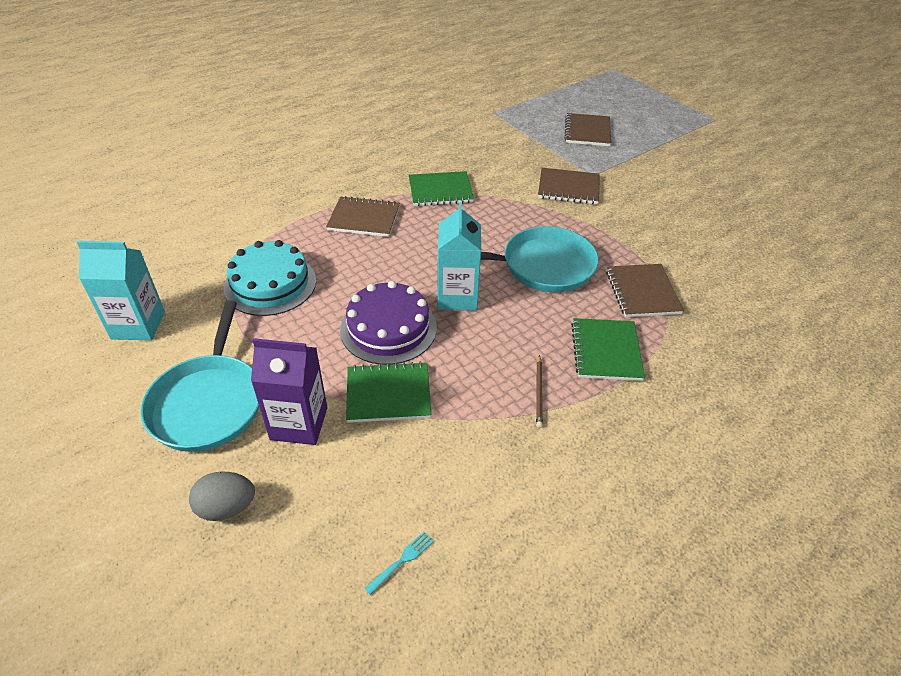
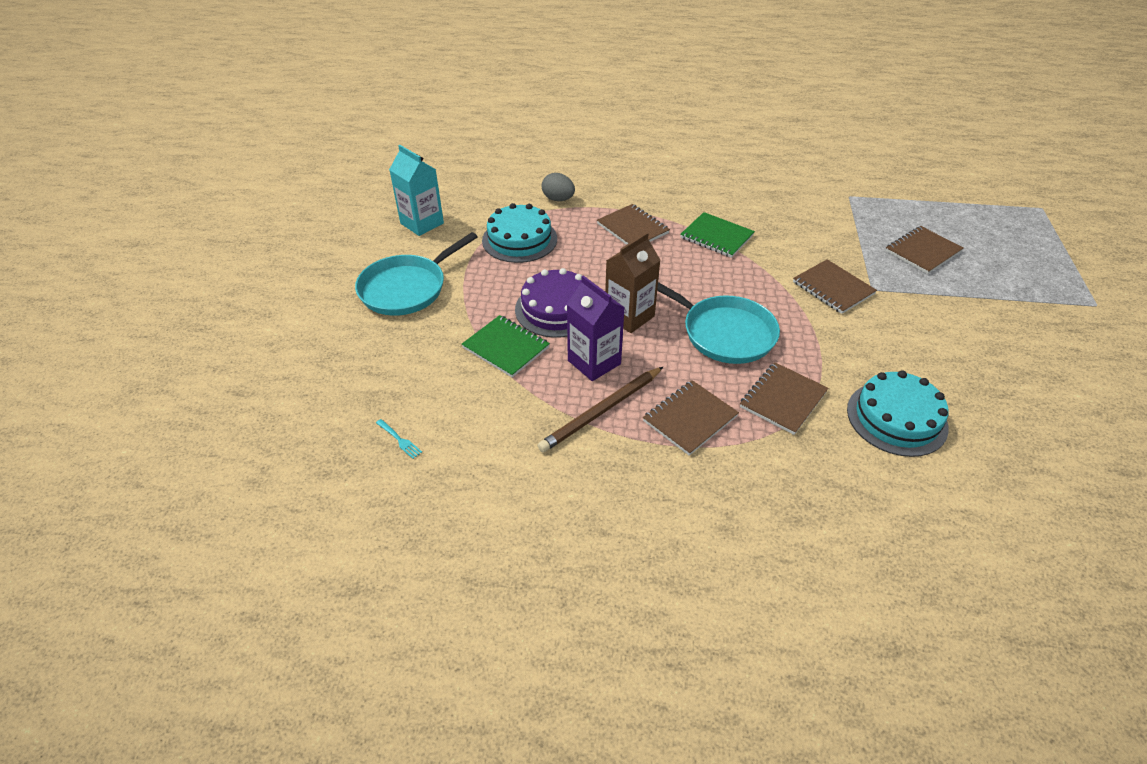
camera: 45 degrees right, 0 degrees up
(227, 507) = (353, 348): grey egg -> grey egg (558, 199)
(299, 423) = (437, 330): purple carton -> purple carton (594, 362)
(402, 561) = (399, 439): turquoise fork -> turquoise fork turned 45 degrees clockwise
(457, 297) = (629, 316): turquoise carton -> brown carton
(539, 392) = (602, 411): brown pencil -> brown pencil, size x1.96
(606, 351) = (690, 419): green notebook -> brown notebook
(717, 259) = (896, 418): none -> turquoise cake

